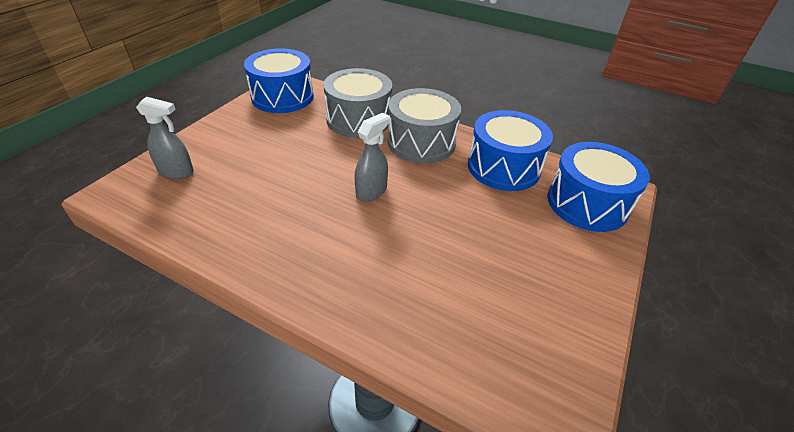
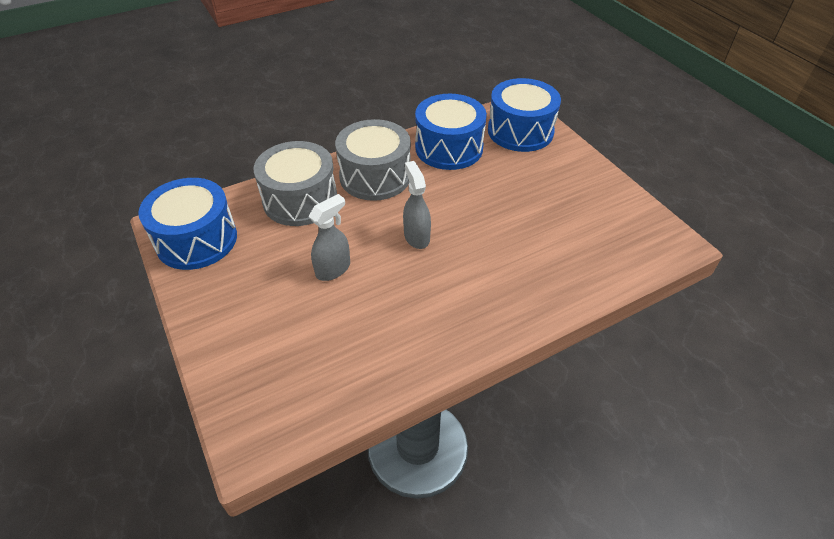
camera: 55 degrees left, 5 degrees up
(176, 172) = (262, 373): grey spray bottle -> grey spray bottle (333, 269)

